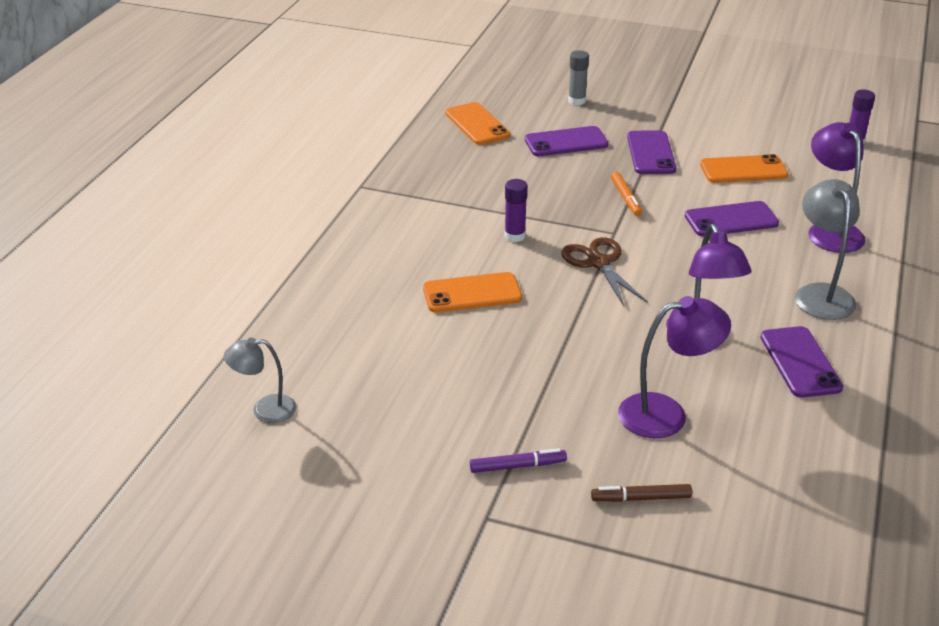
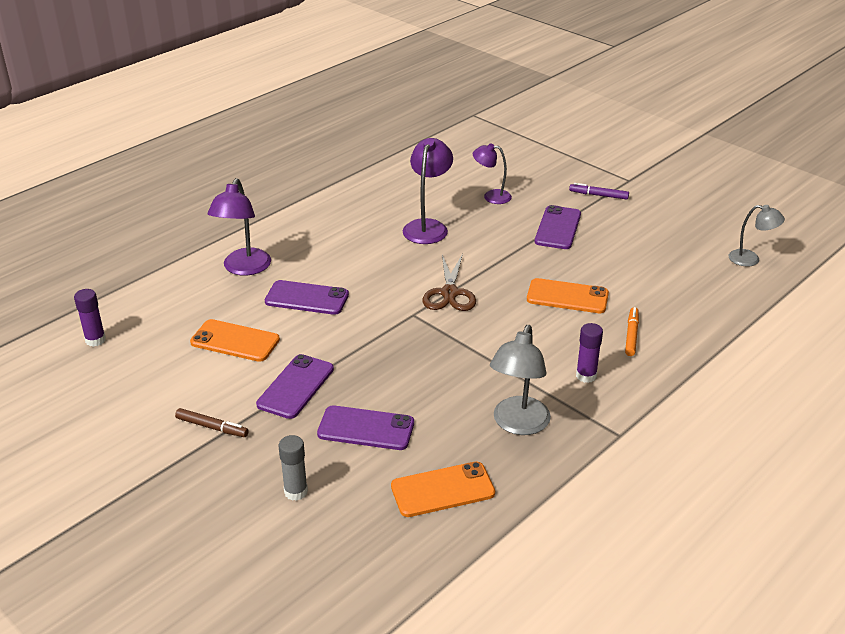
camera: 155 degrees left, 0 degrees up
(477, 124) = (442, 490): orange phone -> orange phone turned 75 degrees clockwise
(515, 236) = (500, 335): purple glue stick -> purple glue stick (586, 376)
(625, 198) = (371, 344): orange marker -> orange marker (631, 335)
(641, 498) = (540, 168): brown marker -> brown marker (212, 427)
(666, 414) = (491, 196): purple lamp -> purple lamp, size x0.64
(800, 362) = (381, 199): purple phone -> purple phone (558, 228)
(820, 294) = (315, 230): grey lamp -> grey lamp (518, 424)

